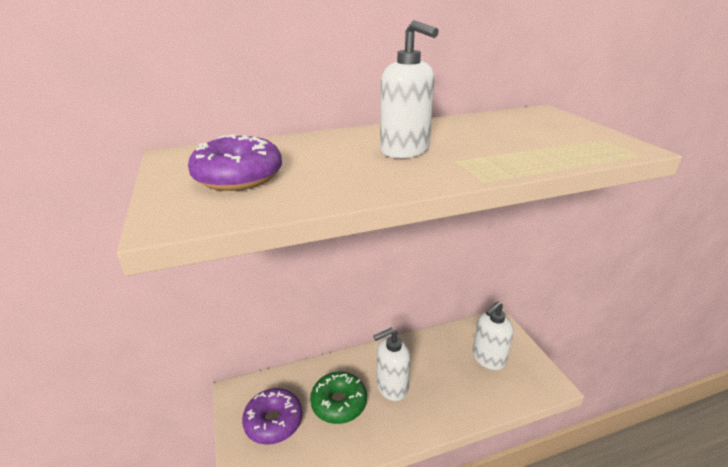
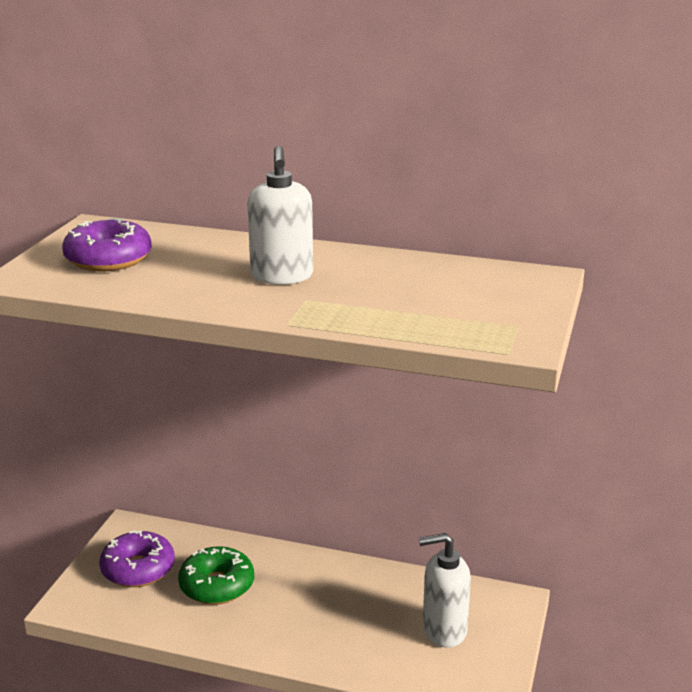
camera: 35 degrees right, 5 degrees down
(391, 387) = (289, 599): white soap dispenser -> none

